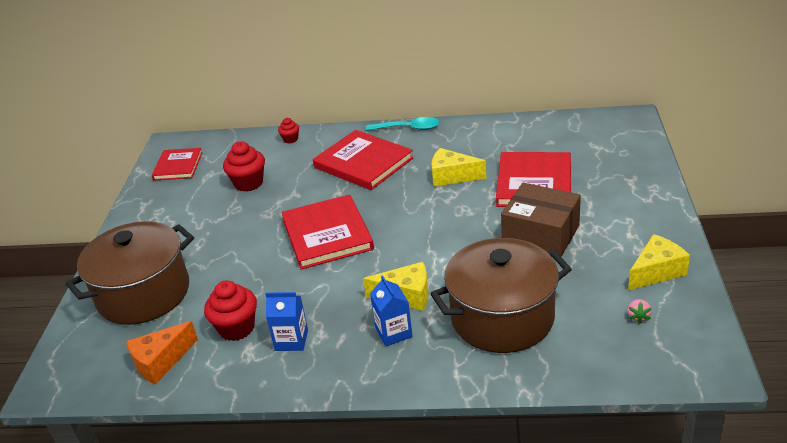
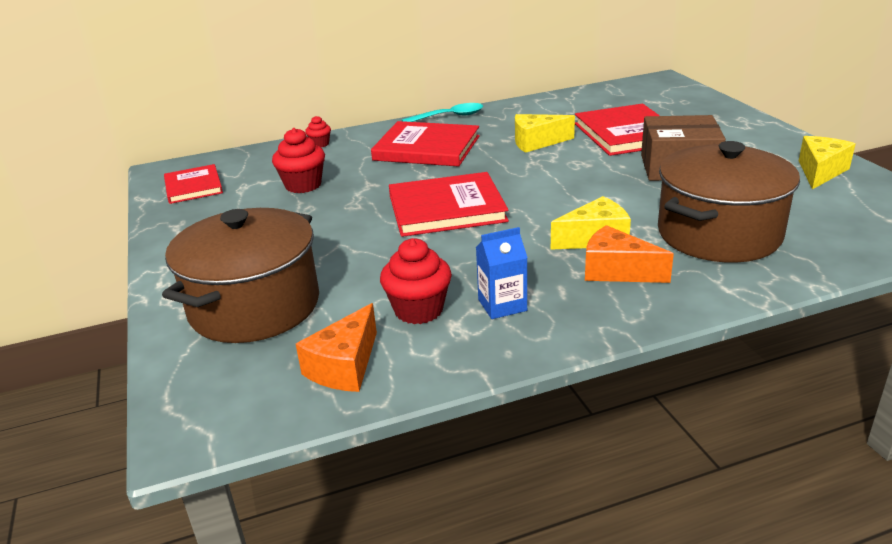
camera: 25 degrees left, 5 degrees down
(327, 234) = (446, 208): red book -> red book turned 60 degrees counterclockwise
(393, 332) = (617, 271): blue carton -> orange cheese
(638, 317) = (847, 205): pink strawberry -> none

